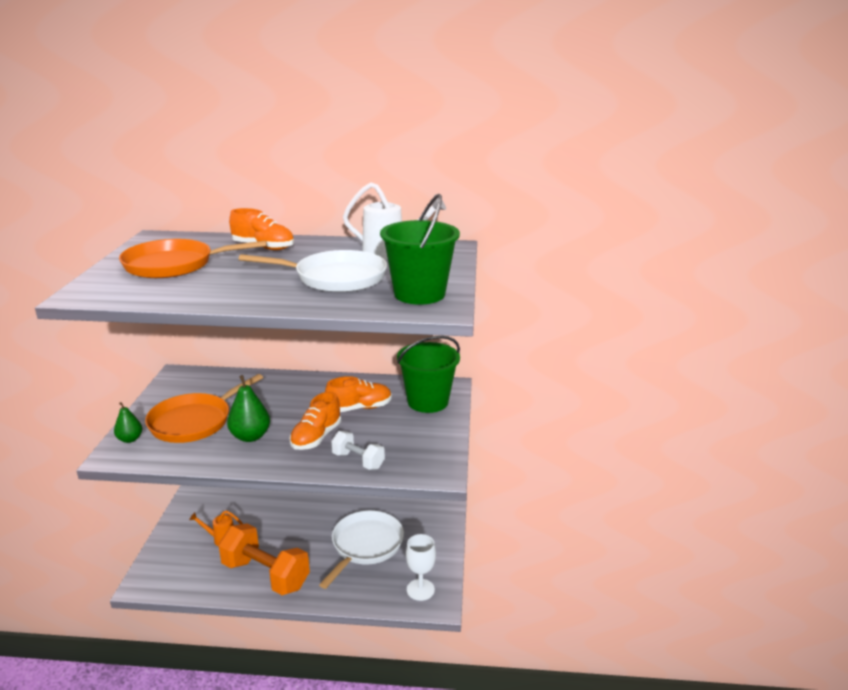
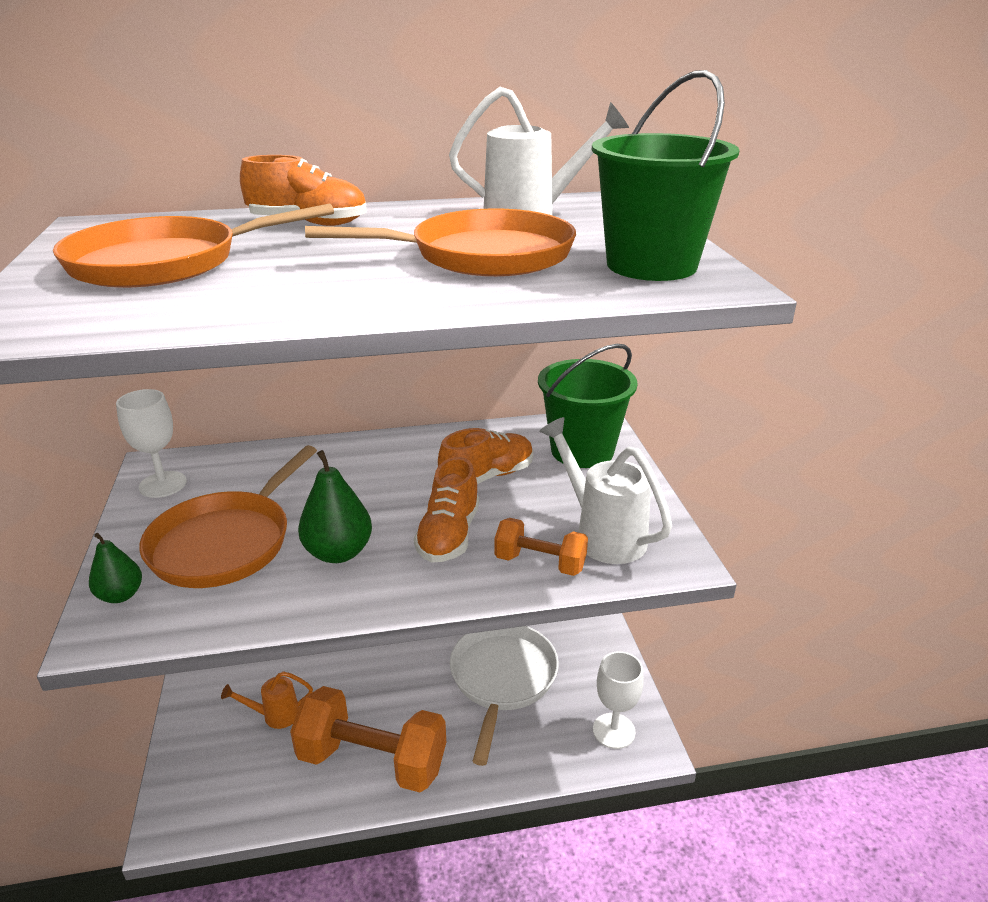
camera: 15 degrees left, 5 degrees up
(176, 385) = (163, 484): none -> white goblet
(336, 278) = (483, 255): white pan -> orange pan
(358, 461) = (540, 563): white dumbbell -> orange dumbbell
(405, 451) = (602, 534): none -> white watering can

